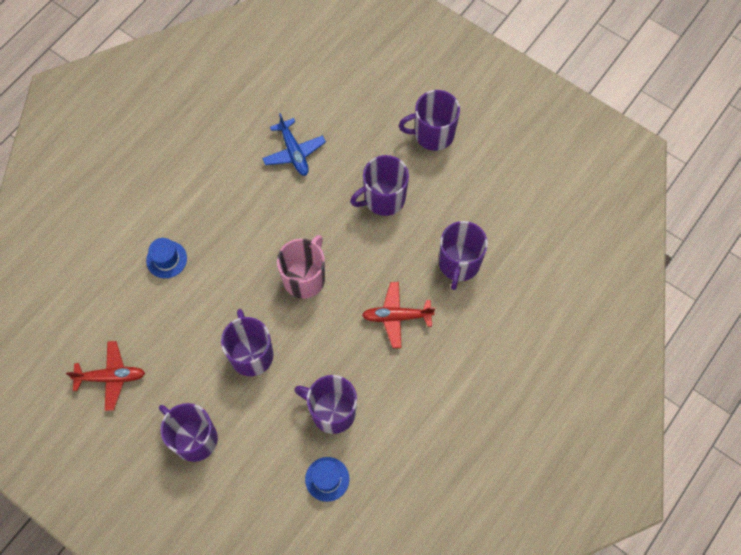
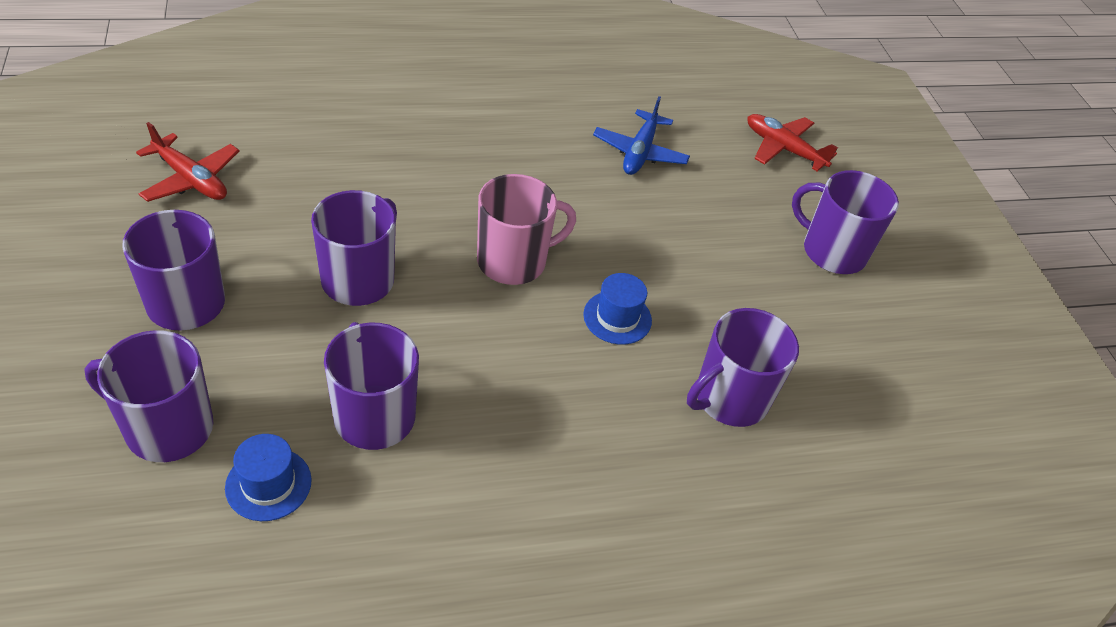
camera: 35 degrees right, 20 degrees down
(166, 259) = (387, 134): blue hat -> blue hat (617, 317)
(383, 198) = (700, 263): purple mug -> purple mug (167, 428)
(396, 316) = (580, 386): red plane -> red plane (783, 149)

